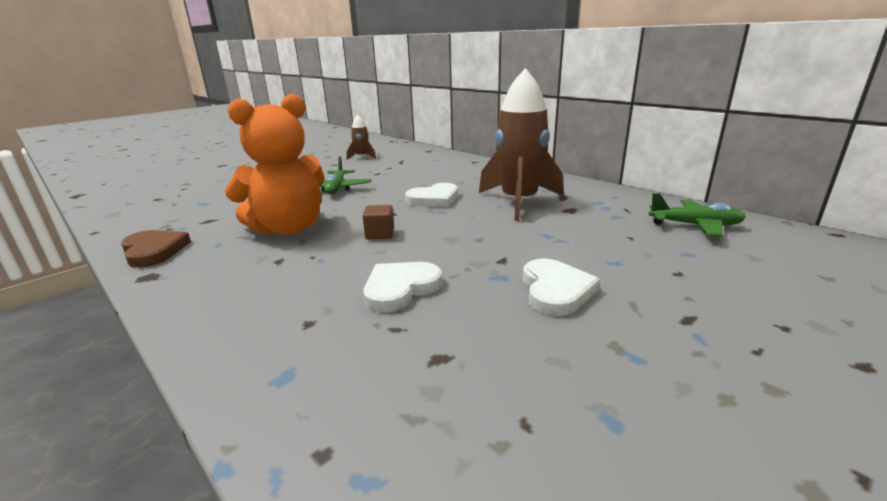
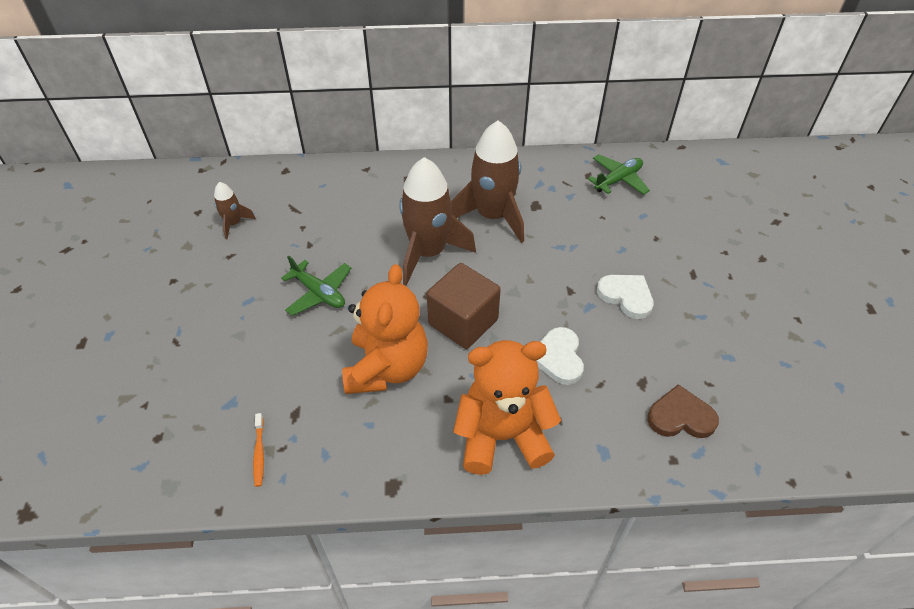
camera: 50 degrees left, 25 degrees up
(154, 251) = (335, 472): brown heart -> brown heart (680, 416)
(159, 224) = (259, 453): none -> orange toothbrush
(253, 301) = (502, 436): none -> orange teddy bear
(380, 234) = (463, 322): brown cube -> brown cube, size x2.16
(434, 199) = (428, 252): white heart -> brown rocket

